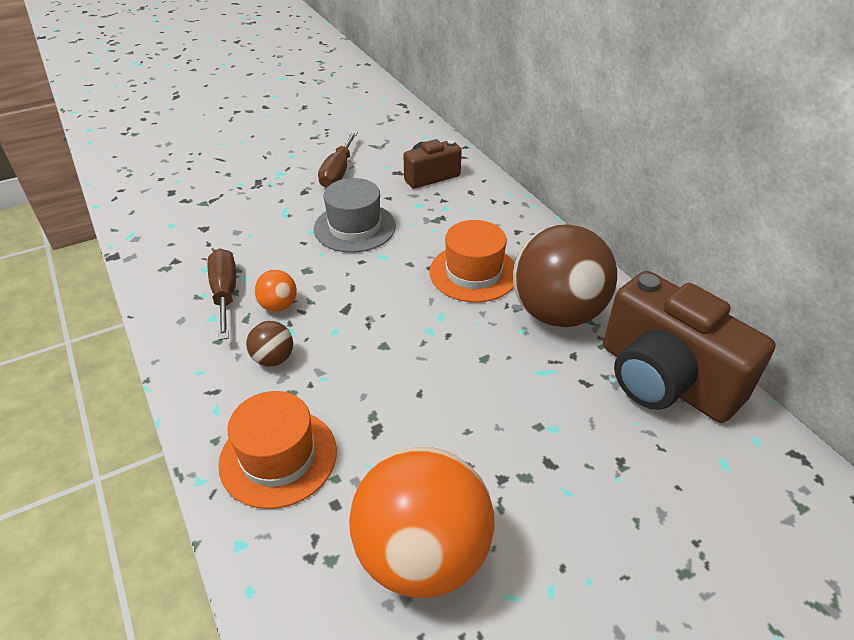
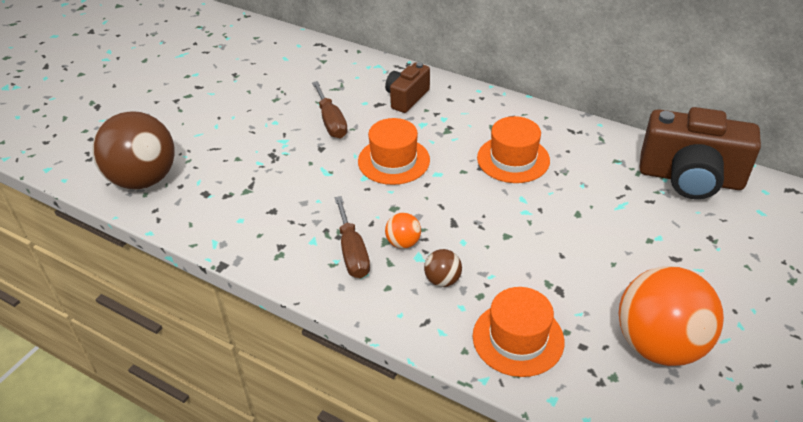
camera: 30 degrees left, 0 degrees up
(225, 293) = (352, 252): brown screwdriver -> brown screwdriver turned 150 degrees counterclockwise
(354, 227) = (394, 161): grey hat -> orange hat
(557, 313) = (592, 164): brown ball -> brown ball (144, 179)

